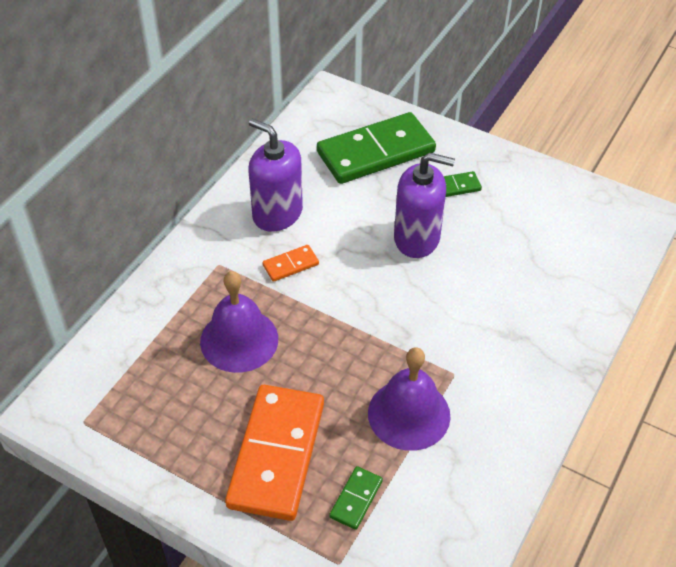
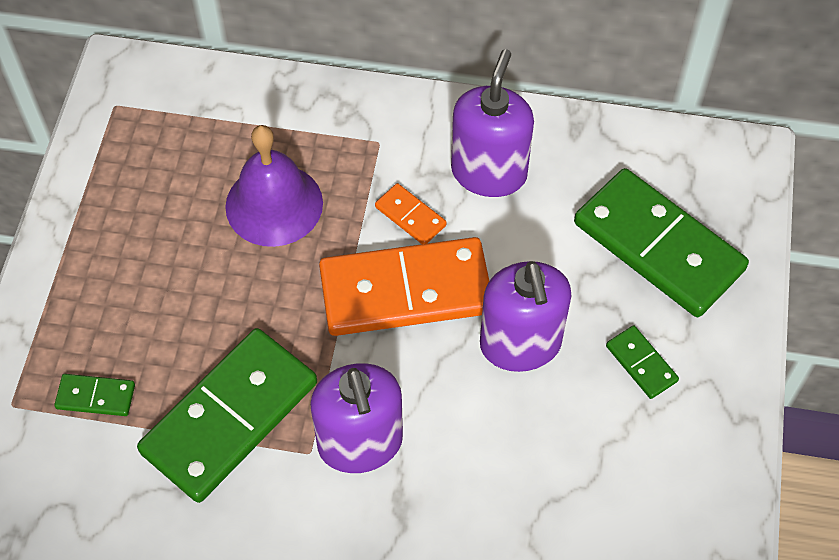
camera: 70 degrees right, 10 degrees up
(276, 454) = (130, 297): orange domino -> orange domino (406, 290)
(409, 414) = (230, 417): purple bell -> green domino
(457, 343) = (360, 443): none -> purple soap dispenser

